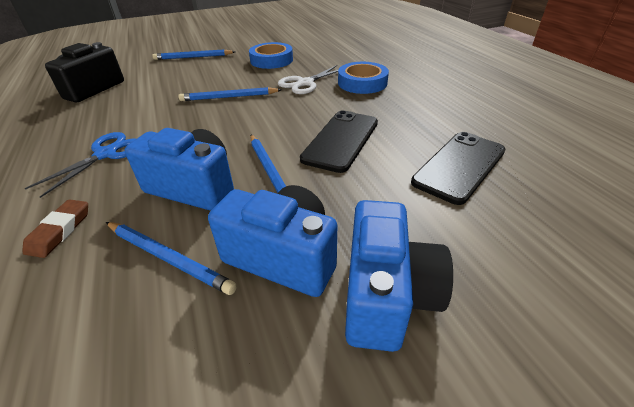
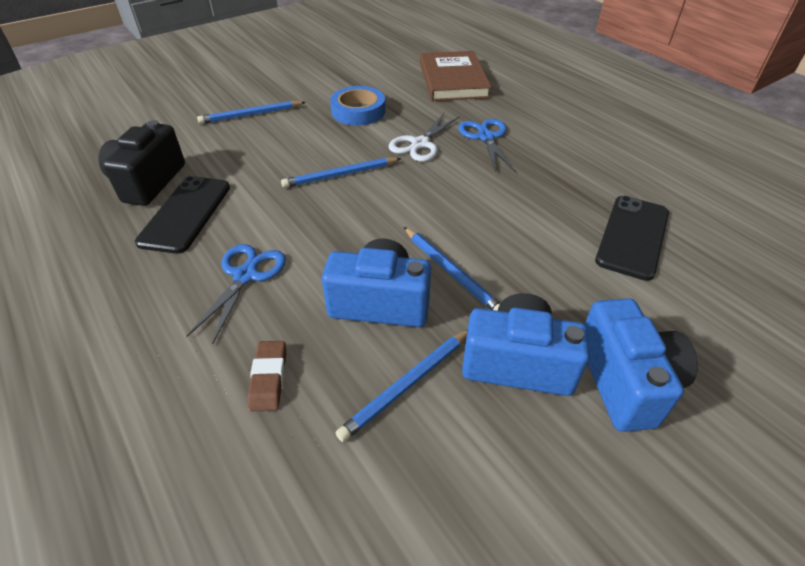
camera: 15 degrees left, 5 degrees up
(168, 258) = (407, 385): blue pencil -> blue pencil turned 120 degrees clockwise
(341, 140) = (502, 220): black phone -> black phone (186, 214)
(358, 47) = (453, 80): none -> brown book
(362, 83) = (485, 137): blue tape -> blue scissors

